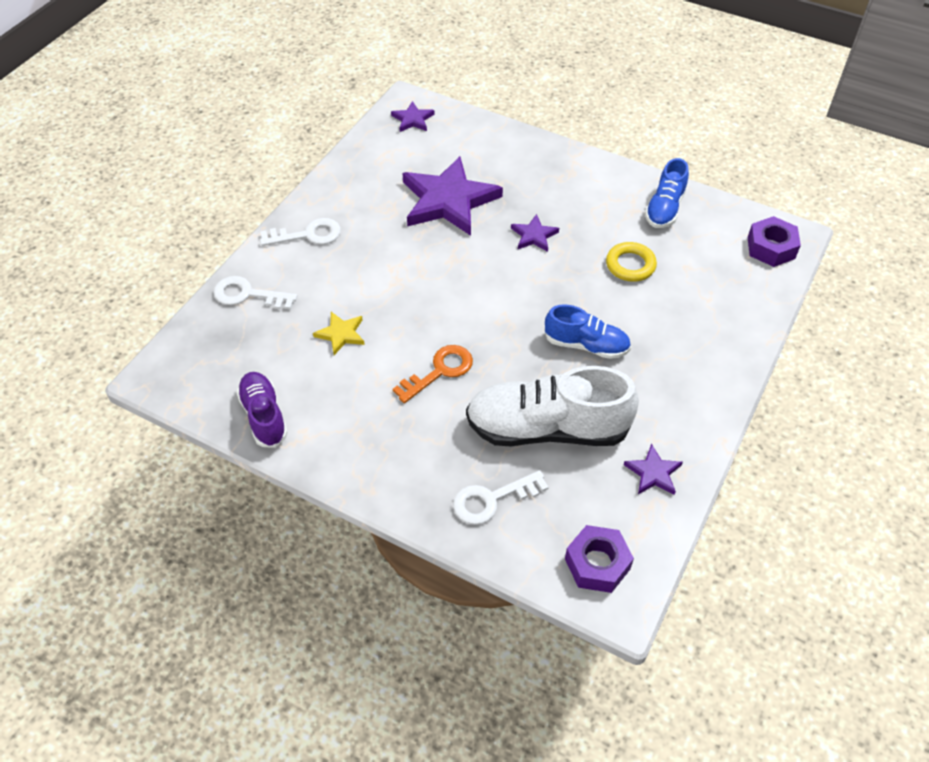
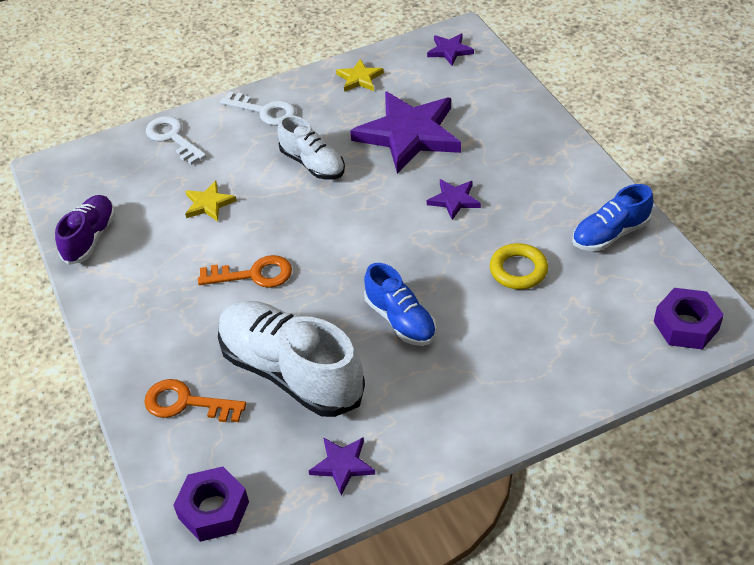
camera: 40 degrees right, 5 degrees down
(362, 172) = (359, 78): none -> yellow star
(395, 259) = (313, 164): none -> white shoe
(492, 499) = (186, 403): white key -> orange key

